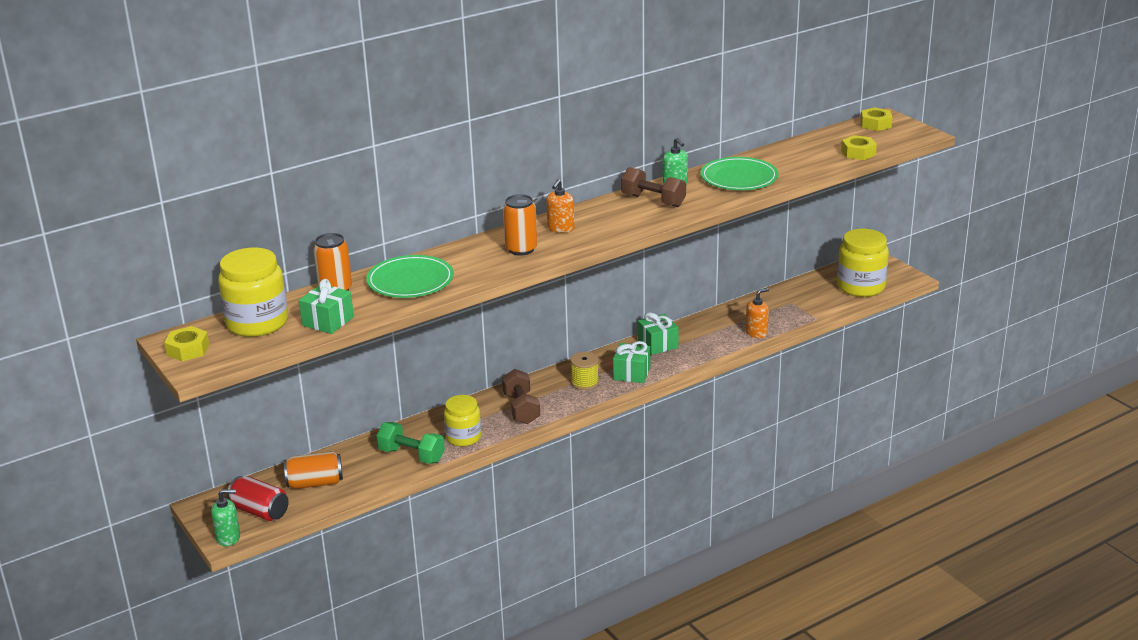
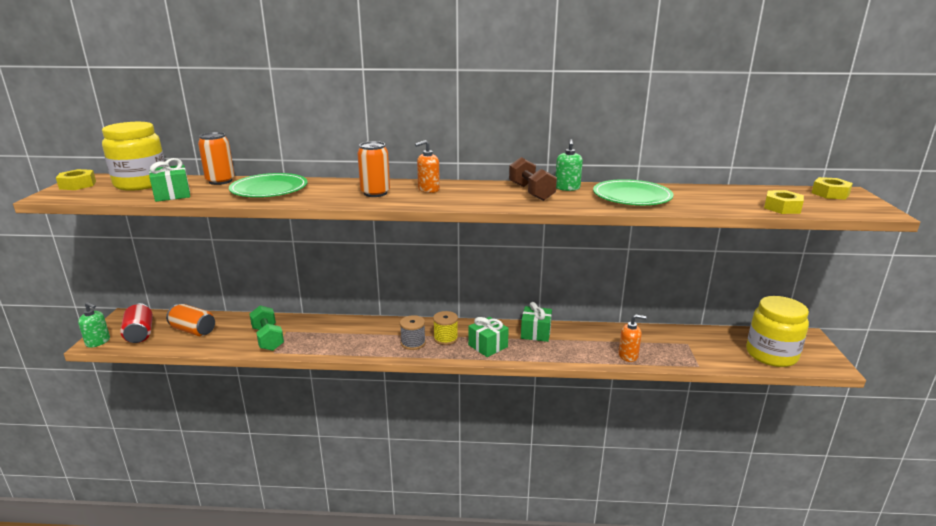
camera: 35 degrees right, 5 degrees down
(463, 437) = (315, 341): yellow jar -> none
(521, 409) = (378, 338): brown dumbbell -> none
(561, 399) = (413, 343): none -> grey spool

